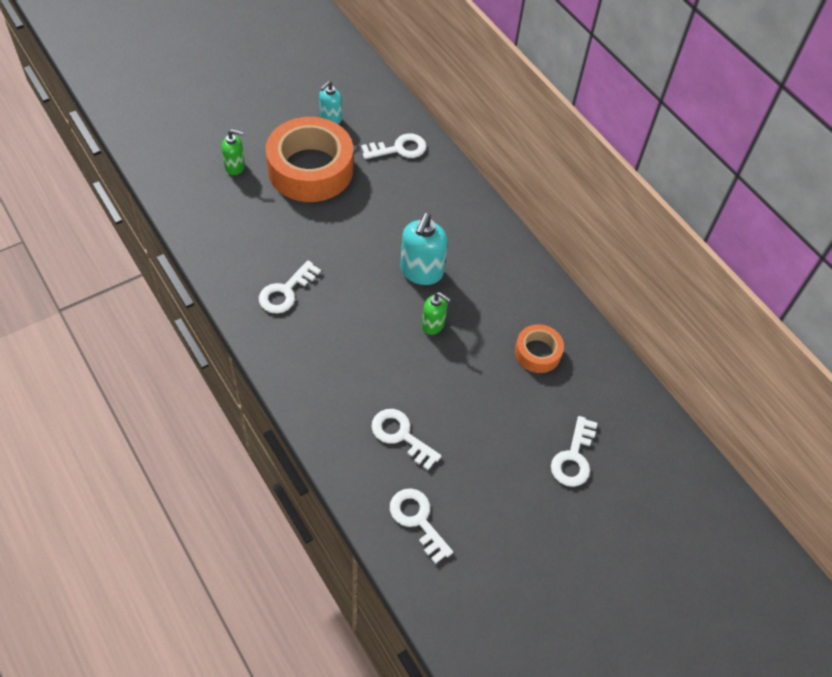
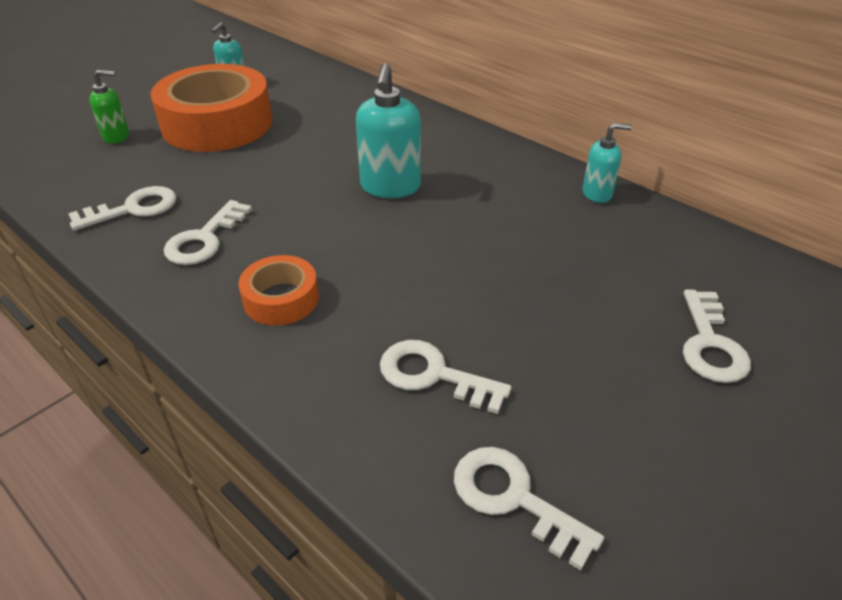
camera: 10 degrees left, 15 degrees down
(399, 149) = (323, 93): white key -> white key (133, 209)
(433, 325) = (428, 235): green soap dispenser -> none
(537, 353) = (584, 236): orange tape -> orange tape (281, 299)
(566, 315) = (597, 194): none -> turquoise soap dispenser

